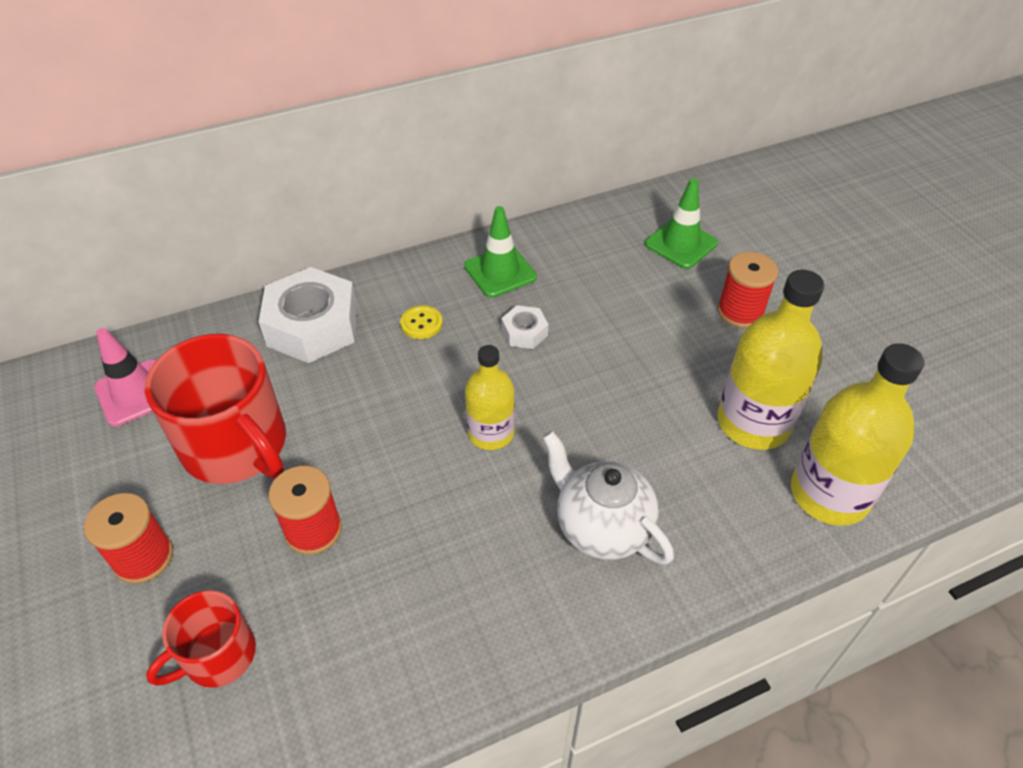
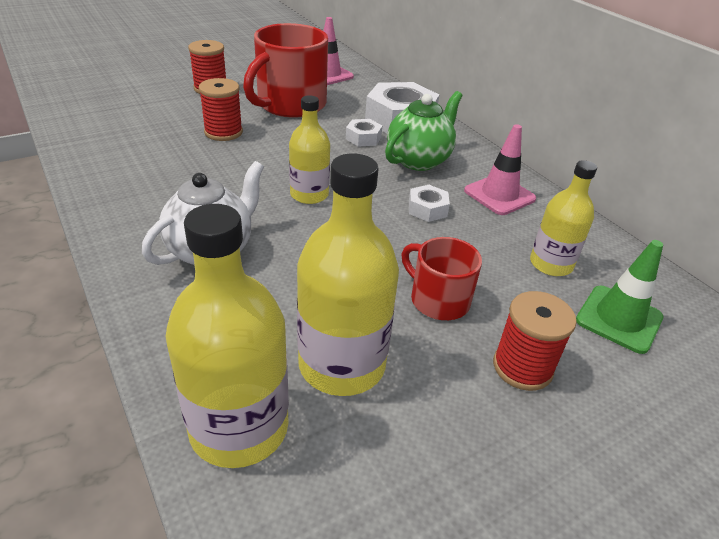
camera: 80 degrees right, 10 degrees down
(217, 656) = (142, 113): red mug -> red mug (438, 300)
(357, 369) = (363, 138): none -> white nut
(421, 323) = (419, 160): yellow button -> green teapot
(500, 272) = (499, 195): green traffic cone -> pink traffic cone
(613, 264) = (551, 264): none -> yellow bottle

